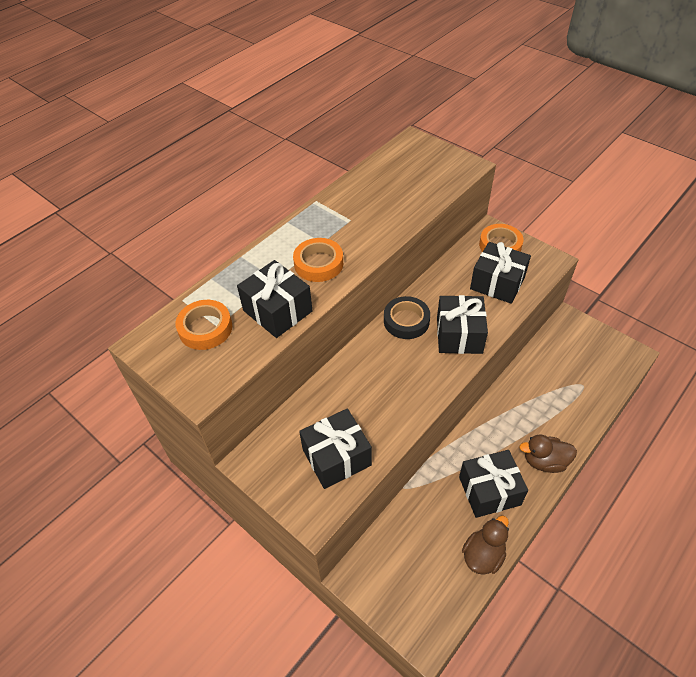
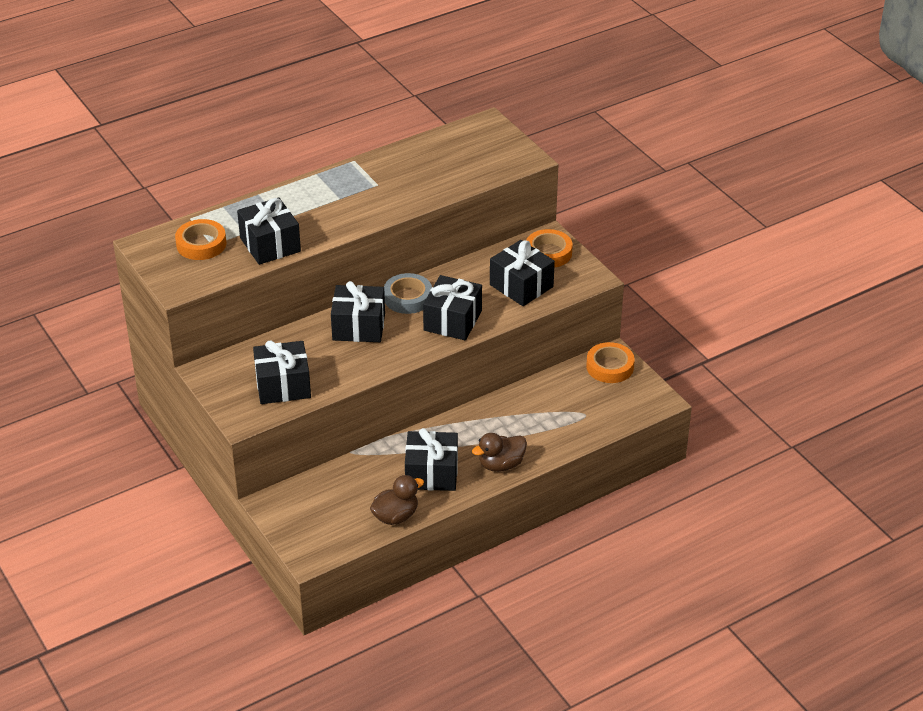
camera: 15 degrees right, 10 degrees down
(318, 264) = (326, 215): orange tape -> orange tape (610, 367)
(377, 365) = (358, 327): none -> black gift
(406, 321) = (408, 298): black tape -> grey tape
(544, 461) = (501, 465): brown duck -> brown duck turned 45 degrees counterclockwise

